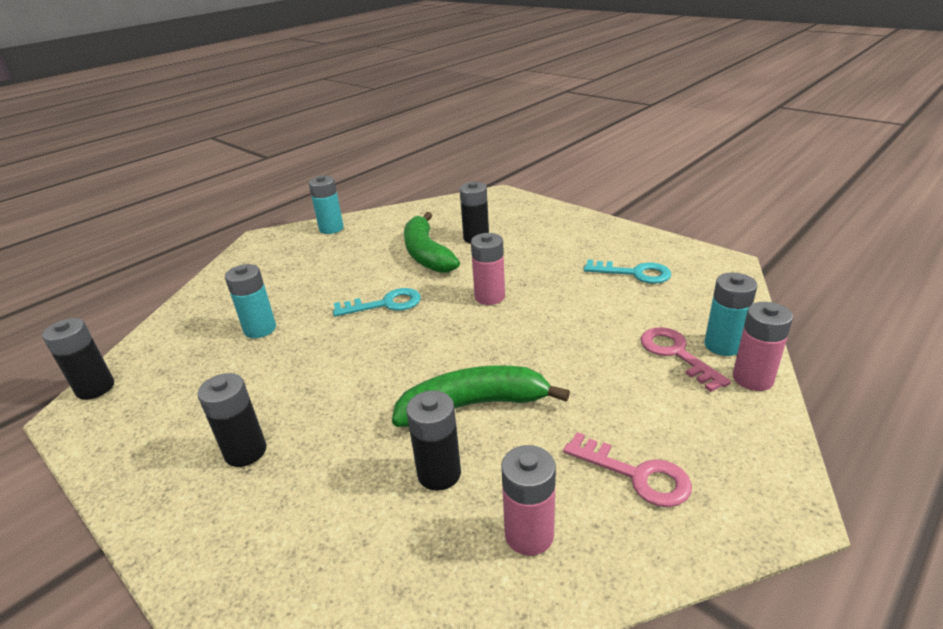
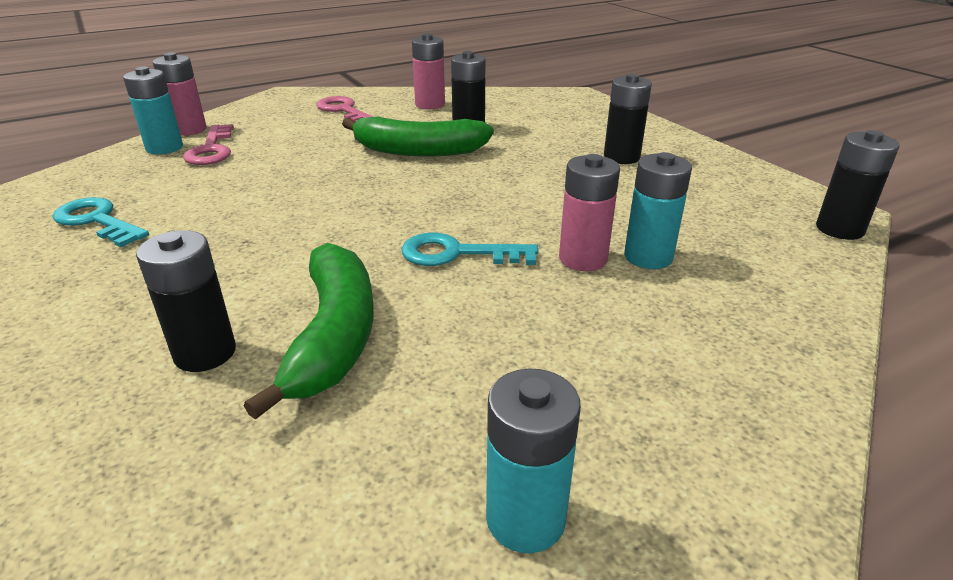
camera: 165 degrees left, 0 degrees up
(489, 297) = (310, 232): pink battery -> pink battery (583, 259)

